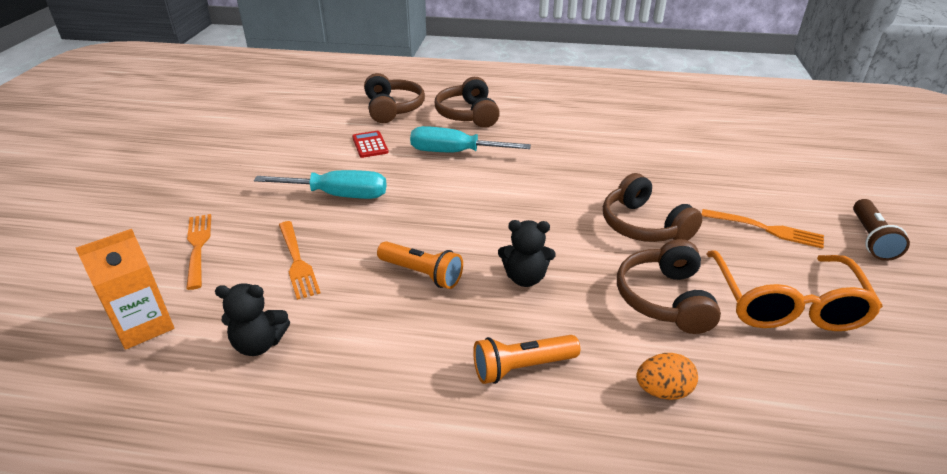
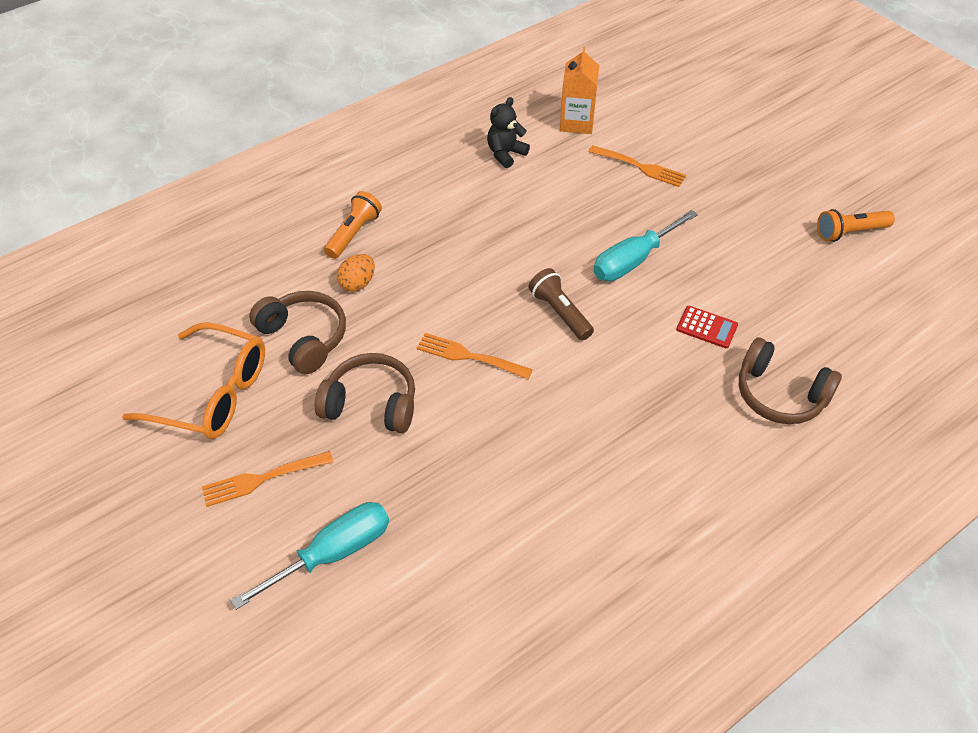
camera: 135 degrees right, 15 degrees up
(297, 261) = (568, 200): orange fork -> orange fork (470, 356)
(422, 274) = (481, 246): orange flashlight -> orange flashlight (849, 232)
(454, 152) = (625, 375): turquoise screwdriver -> turquoise screwdriver (333, 553)
(468, 114) = (699, 447): brown headphones -> none
(525, 278) = (412, 289): black teddy bear -> none
(663, 391) = (264, 272): orange egg -> orange egg (357, 283)
(786, 304) = (213, 394): orange glasses -> orange glasses turned 150 degrees clockwise
(871, 239) = (159, 537): brown flashlight -> brown flashlight (559, 312)

